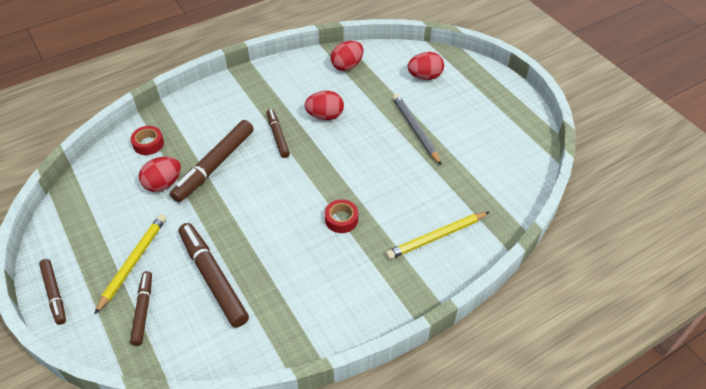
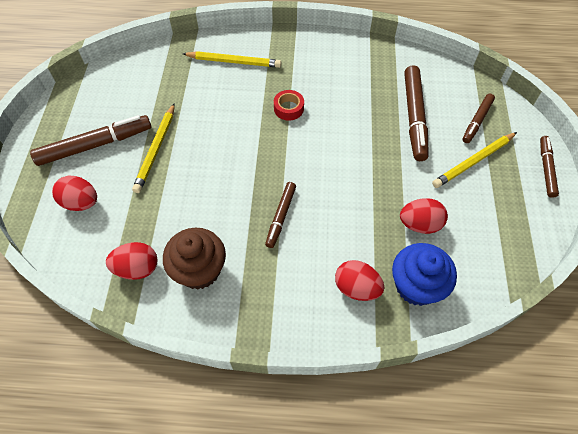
camera: 145 degrees left, 10 degrees up
(148, 144) = (416, 285): red tape -> blue cupcake
(214, 165) = (361, 217): brown marker -> brown marker (95, 145)
(307, 83) = (199, 270): none -> brown cupcake
(325, 116) = (218, 213): red egg -> red egg (356, 288)
(415, 130) = (156, 150): grey pencil -> yellow pencil

